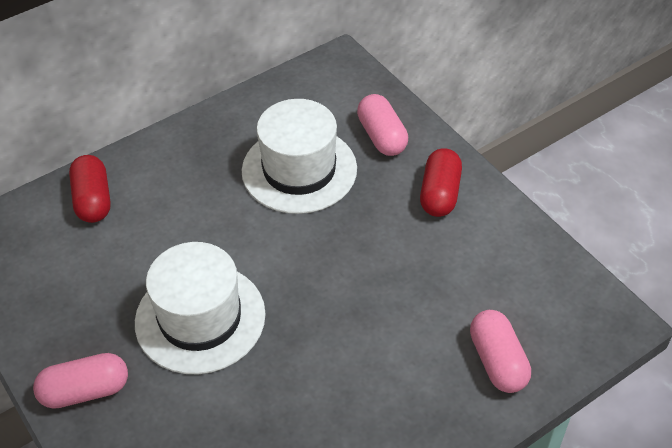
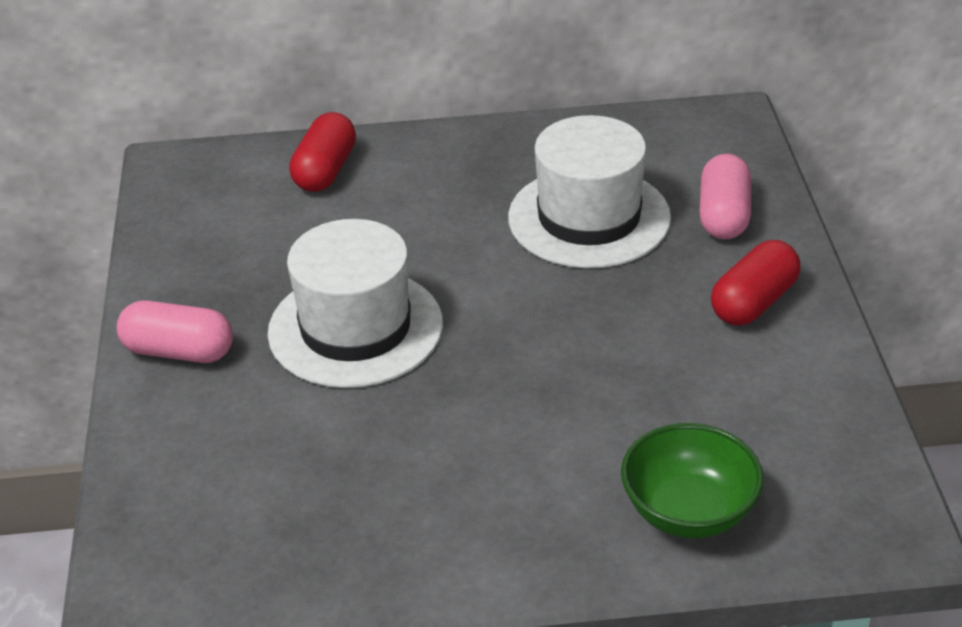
camera: 30 degrees right, 10 degrees down
(497, 361) = (688, 512): pink capsule -> green bowl

